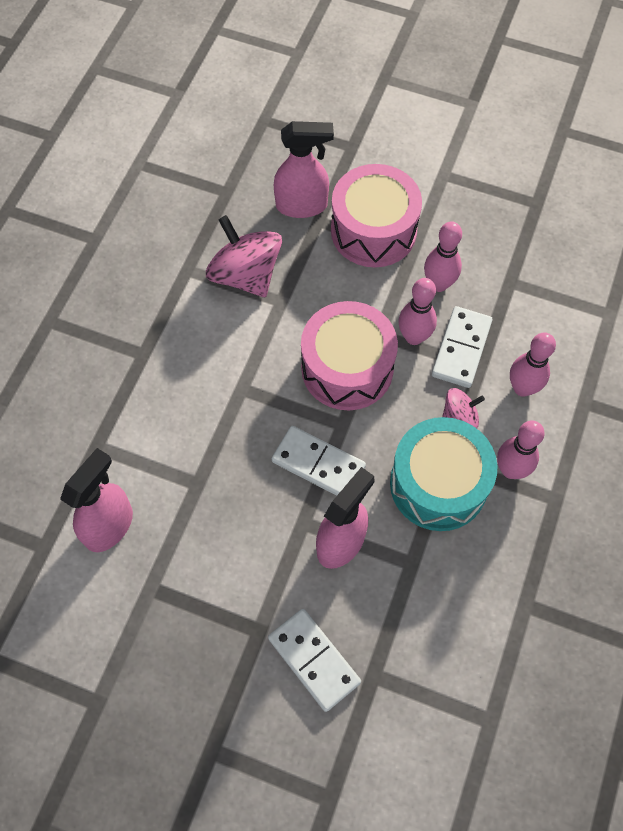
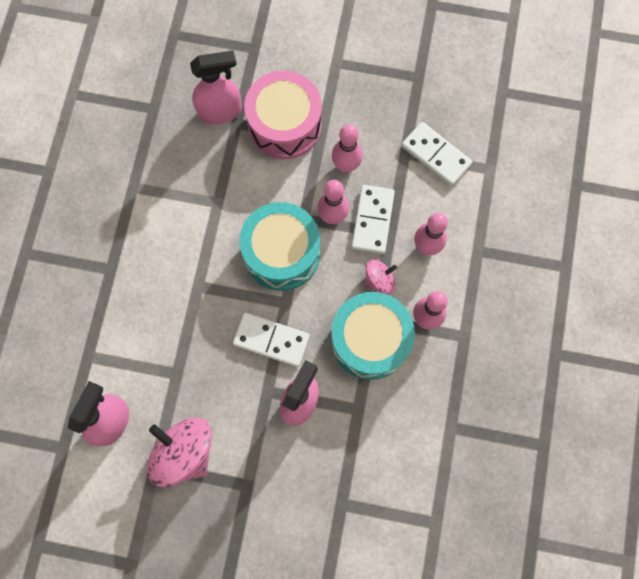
camera: 10 degrees left, 10 degrees up
(246, 275) = (183, 183): pink spinning top -> pink spinning top (184, 452)
(314, 660) = (293, 501): white domino -> white domino (435, 155)
(347, 368) = (281, 253): pink drum -> turquoise drum

